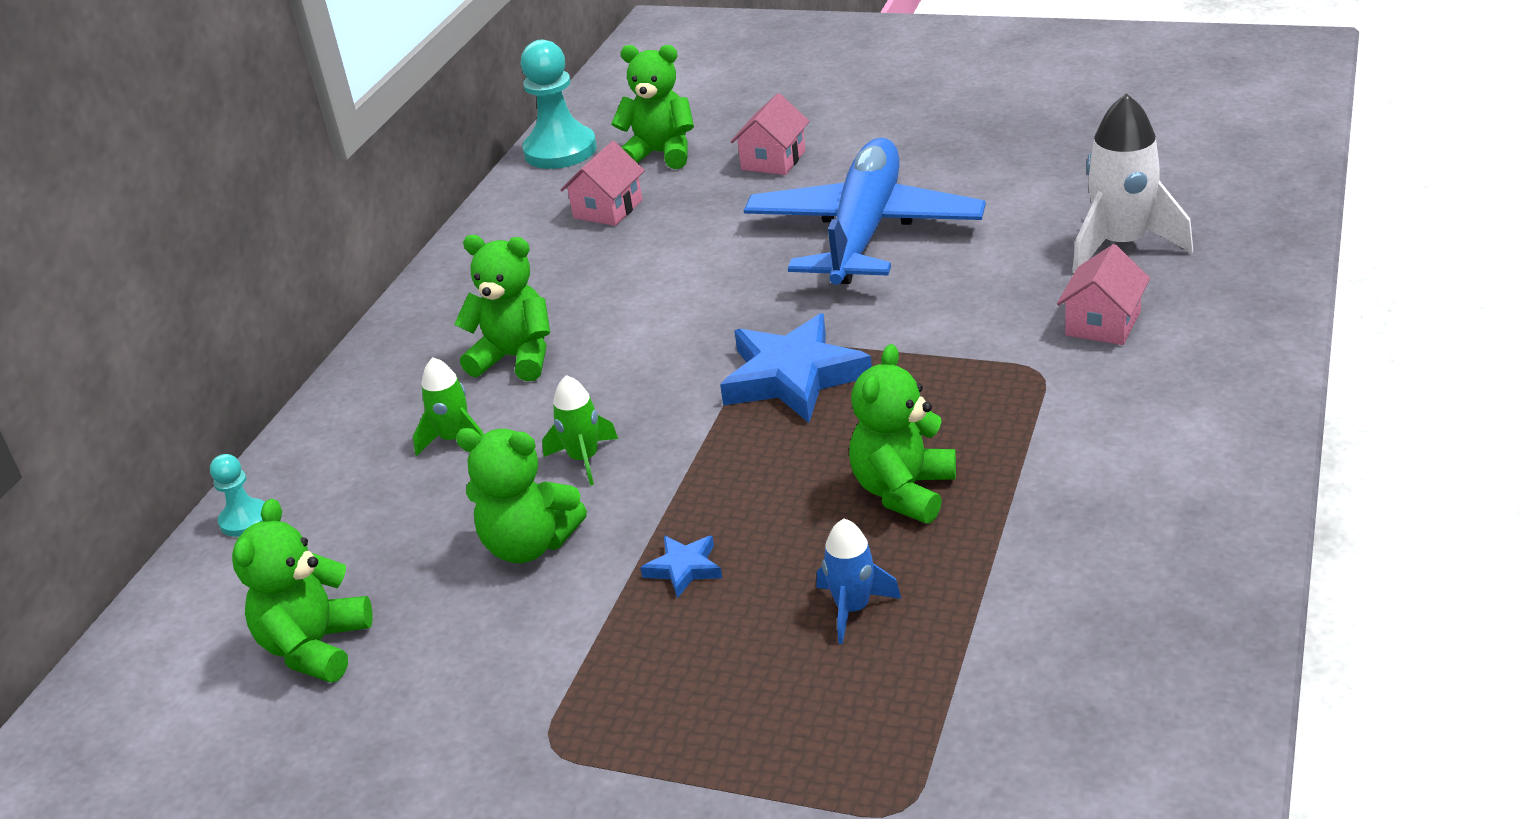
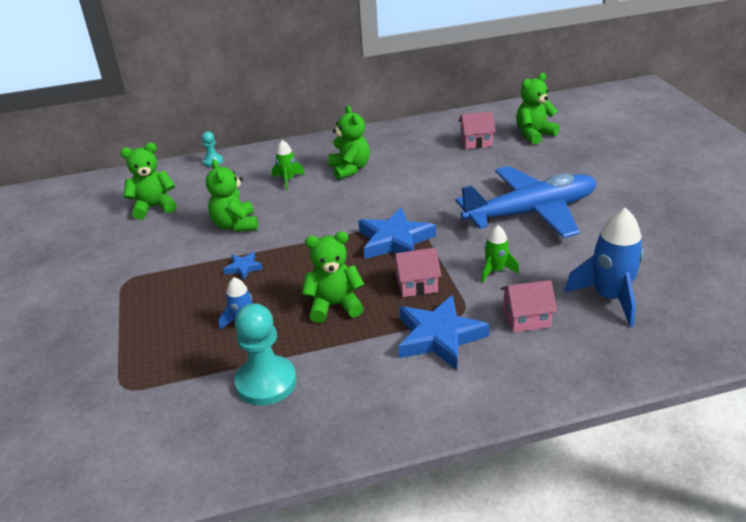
camera: 55 degrees right, 0 degrees up
(560, 151) = (508, 112): turquoise pawn -> turquoise pawn (266, 382)
(584, 459) = (297, 214): green rocket -> green rocket (495, 271)
(661, 154) = (534, 134): green teddy bear -> green teddy bear turned 105 degrees counterclockwise
(773, 160) = (564, 163): pink house -> pink house (416, 284)
(1076, 412) = (439, 337): none -> blue star
(1122, 245) = (609, 298): white rocket -> blue rocket

